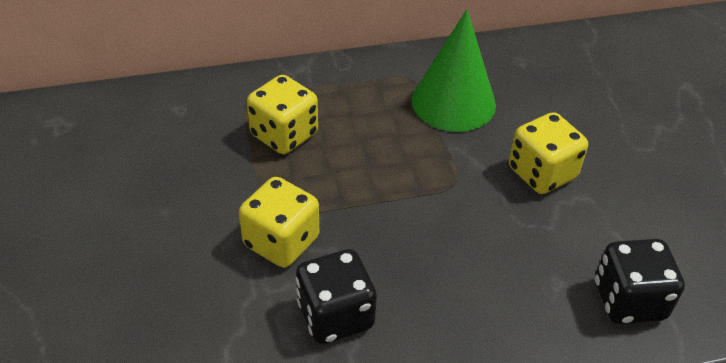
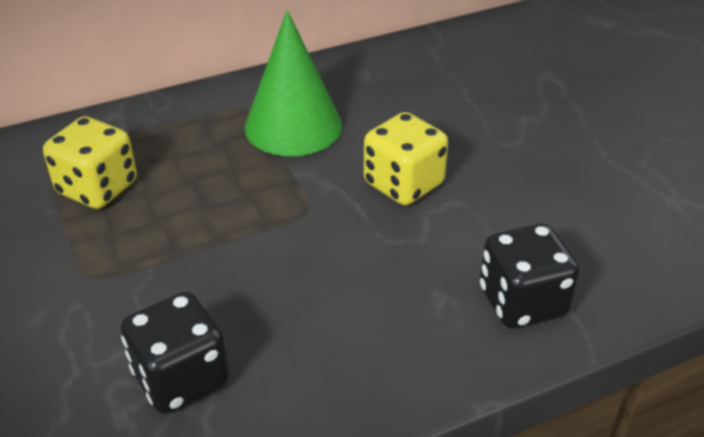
camera: 10 degrees left, 5 degrees down
(281, 242) = (105, 306): yellow dice -> none

